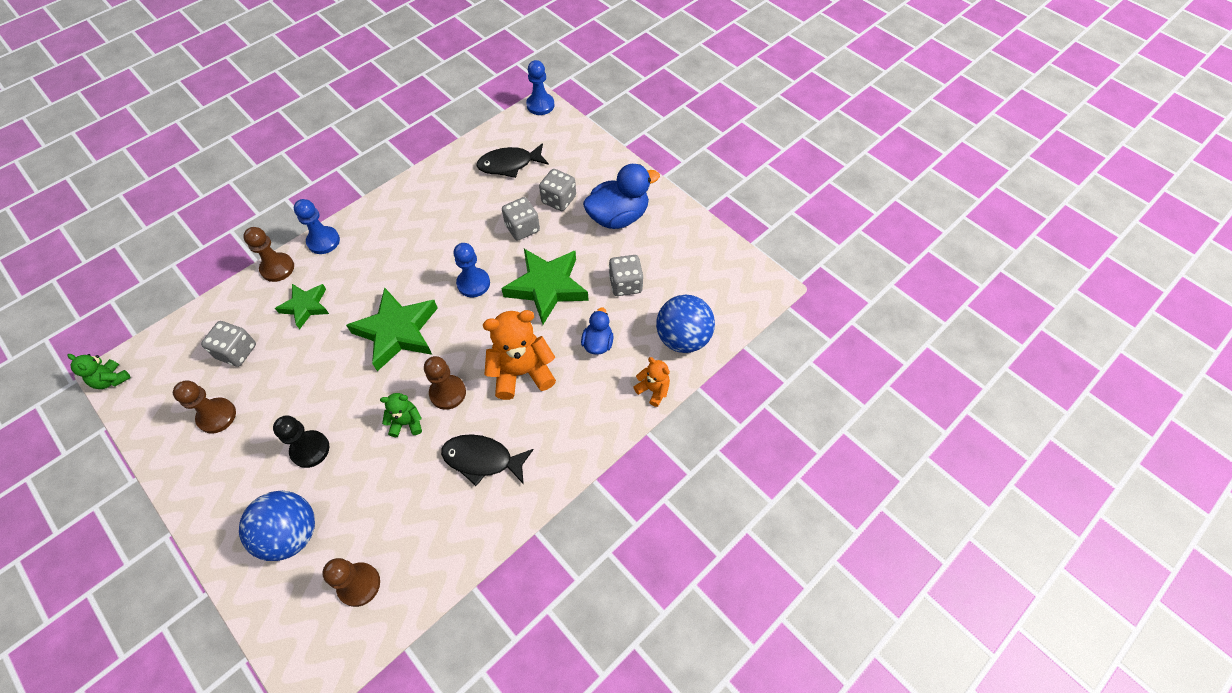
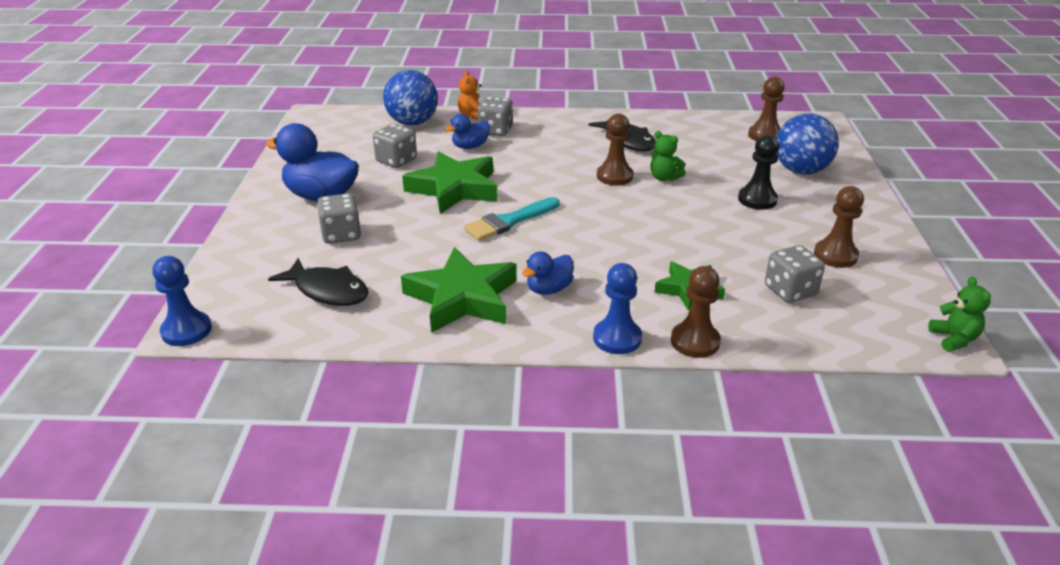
camera: 135 degrees left, 25 degrees down
(391, 247) = (549, 289): none -> blue duck
(397, 332) = (616, 226): green star -> green star (462, 297)
(473, 283) = (509, 221): blue pawn -> turquoise brush
(522, 228) = (408, 233): grey dice -> grey dice (495, 130)
(522, 372) = (545, 160): orange teddy bear -> none

